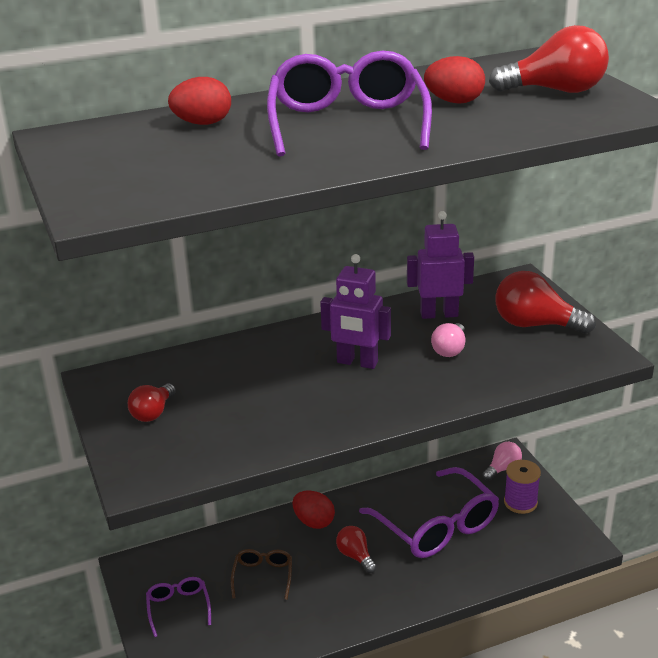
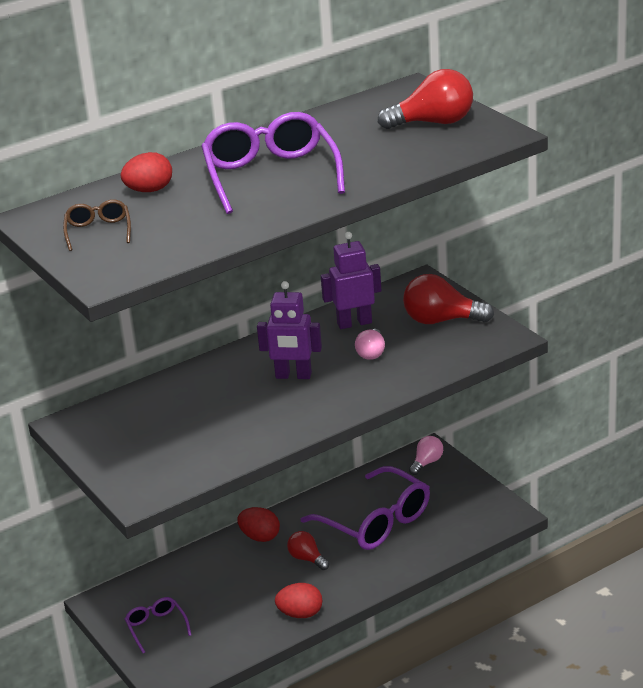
camera: 10 degrees left, 0 degrees up
(153, 413) = (129, 443): red light bulb -> none
(263, 576) = (226, 589): brown glasses -> brown glasses (98, 231)
(454, 102) = (352, 144): red egg -> red egg (300, 614)
(520, 503) = (449, 489): purple spool -> none

